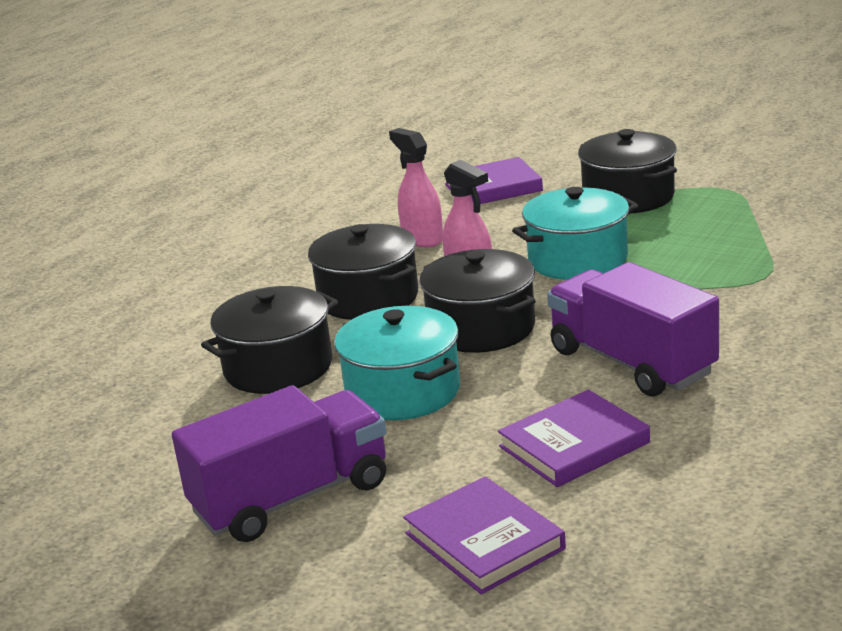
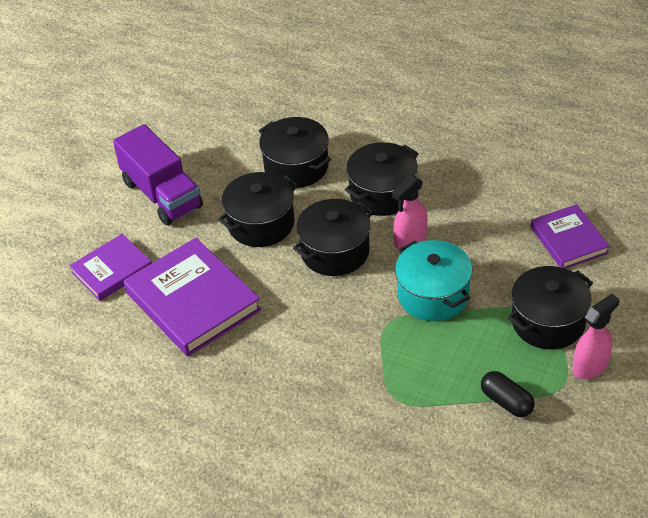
camera: 85 degrees right, 20 degrees up
(403, 391) = (261, 224): turquoise pot -> black pot
(422, 239) = (474, 209): pink spray bottle -> pink spray bottle (590, 366)
(574, 444) = (193, 301): purple book -> purple book, size x1.67
(632, 362) = (281, 325): purple truck -> none
(757, 216) = (506, 402): none -> black capsule

